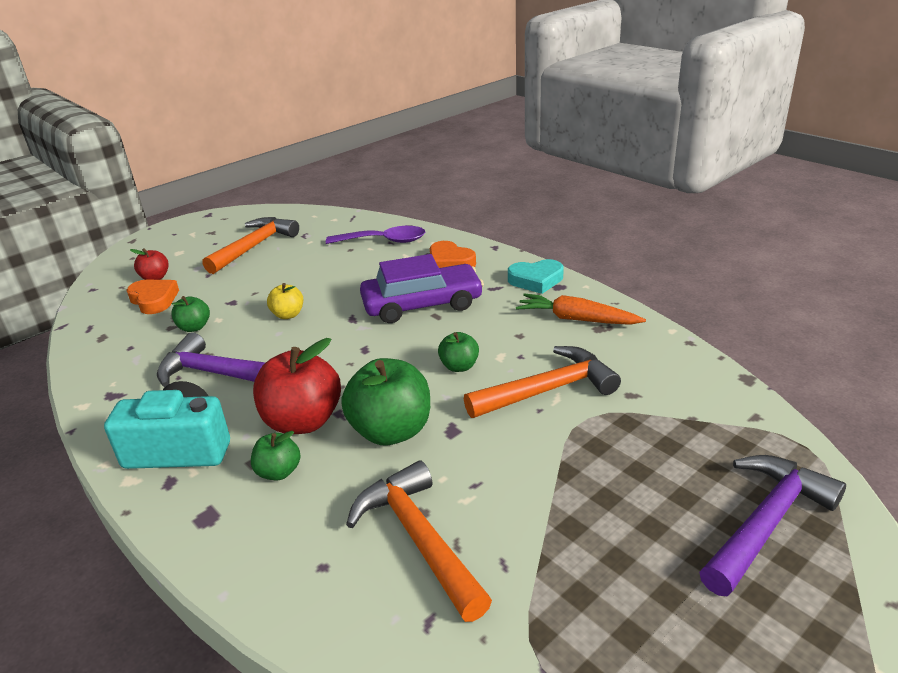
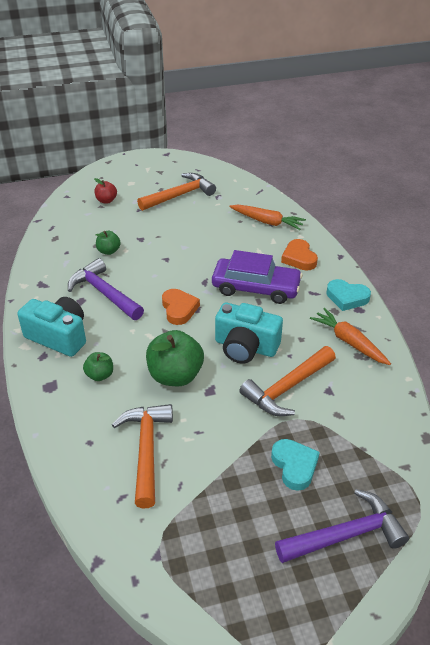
camera: 25 degrees right, 10 degrees up
(154, 300) = (97, 219): orange heart -> orange heart (179, 309)
(288, 315) = (168, 263): yellow apple -> none
(303, 421) = (131, 347): red apple -> none
(384, 241) = (267, 222): purple spoon -> orange carrot
(459, 366) = (245, 347): green apple -> turquoise camera
(547, 390) = (287, 388): orange hammer -> orange hammer turned 135 degrees clockwise
(632, 471) = (294, 466): none -> turquoise heart

